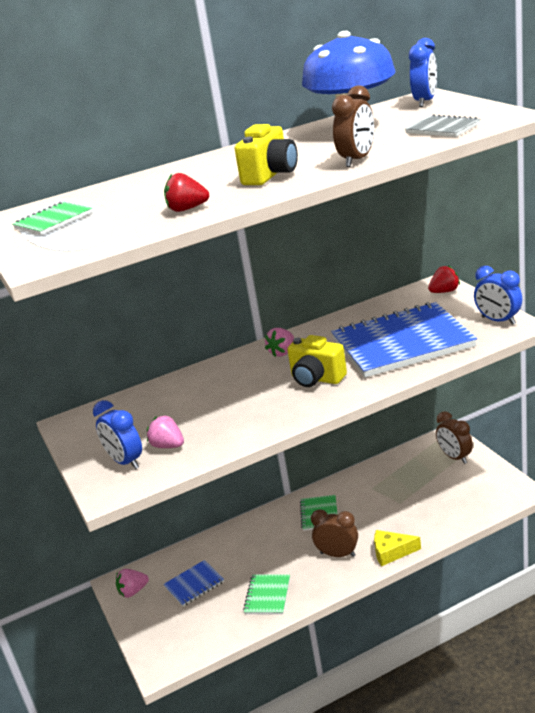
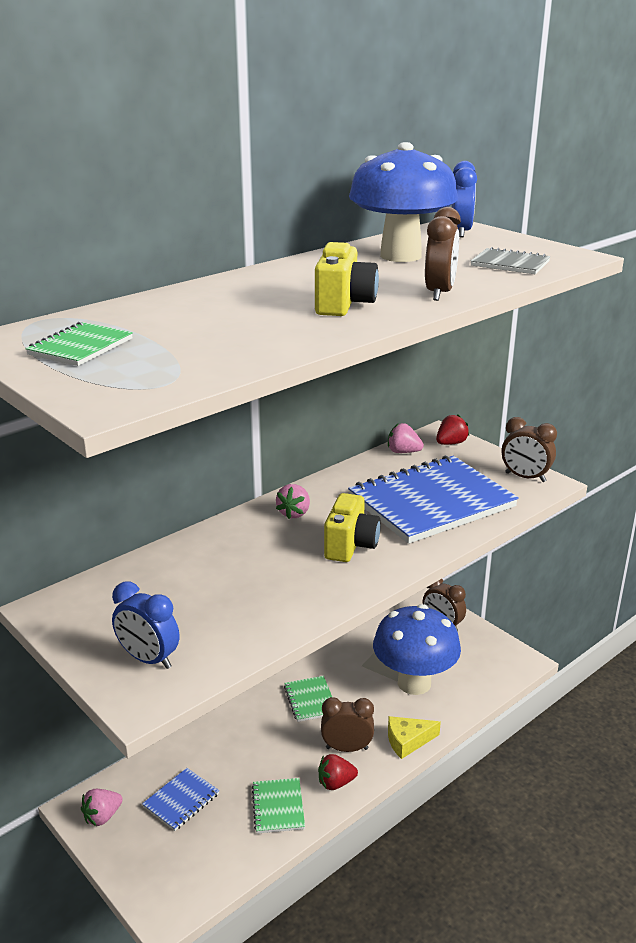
camera: 20 degrees left, 0 degrees up
(168, 446) = (198, 635): pink strawberry -> pink strawberry (403, 452)
(187, 209) = (266, 341): red strawberry -> red strawberry (336, 783)
(316, 379) = (350, 546): yellow camera -> yellow camera turned 90 degrees counterclockwise
(413, 505) = (414, 683): none -> blue mushroom
(498, 321) = (525, 477): blue clock -> brown clock

